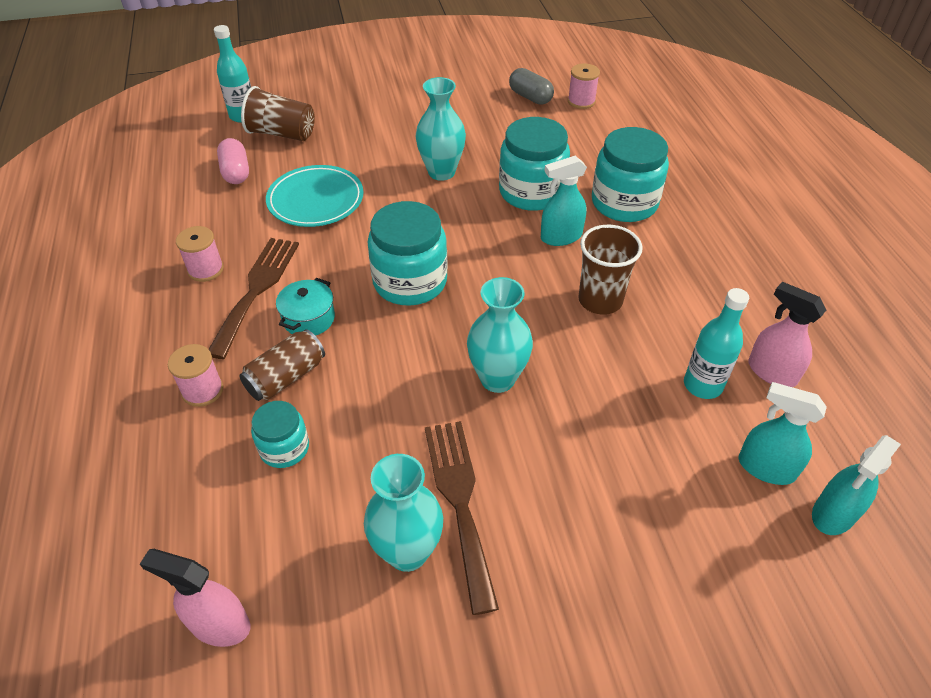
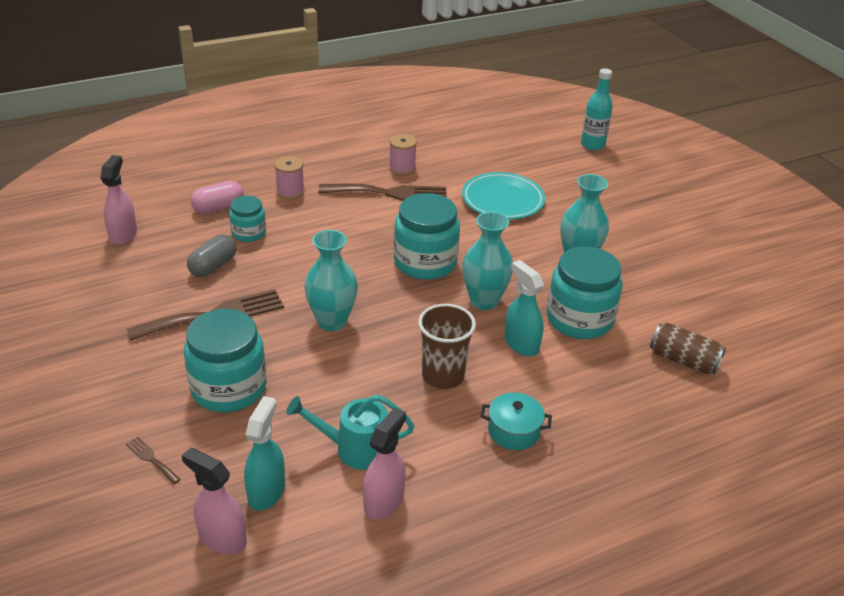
camera: 75 degrees right, 10 degrees down
(236, 172) = (517, 157): pink capsule -> pink capsule (218, 207)
(282, 134) = (580, 168): brown cup -> none
(286, 377) = (309, 222): brown can -> brown can (683, 360)
(308, 318) = (368, 221): turquoise pot -> turquoise pot (513, 431)
(407, 552) = (173, 297): turquoise vase -> turquoise vase (484, 301)
(530, 97) = (745, 304): grey capsule -> grey capsule (213, 266)
(581, 101) = (767, 343): pink spool -> none
(624, 203) = (597, 386): turquoise jar -> turquoise jar (229, 388)
(702, 385) = (354, 448): turquoise bottle -> turquoise watering can
(722, 585) = (151, 459): none -> brown fork
(833, 514) = (222, 538): turquoise spray bottle -> pink spray bottle

